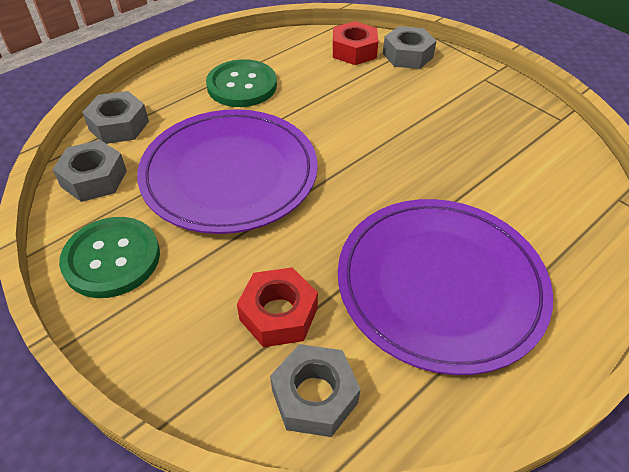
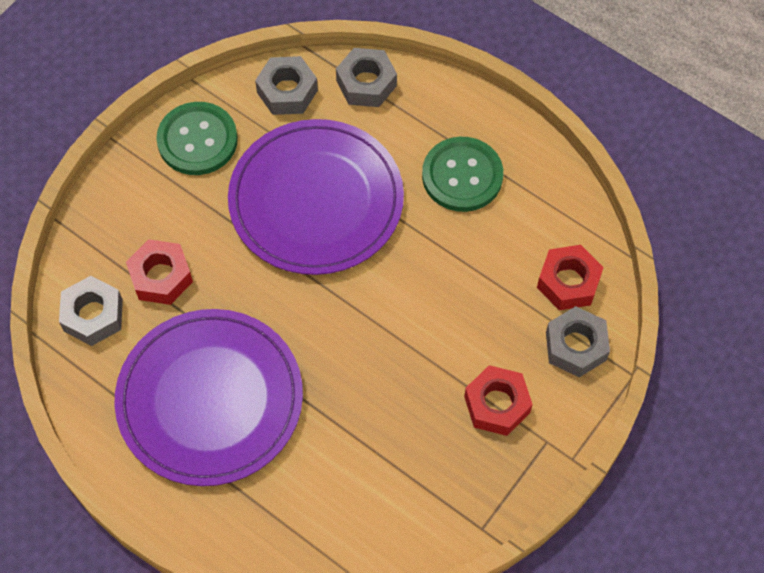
camera: 80 degrees right, 15 degrees up
(453, 97) = (497, 404): none -> red nut

